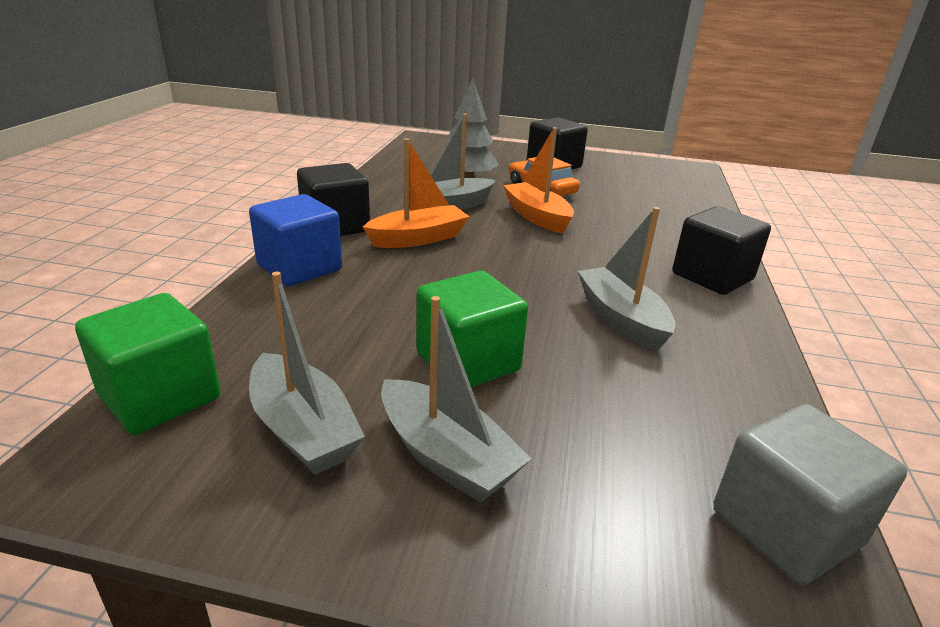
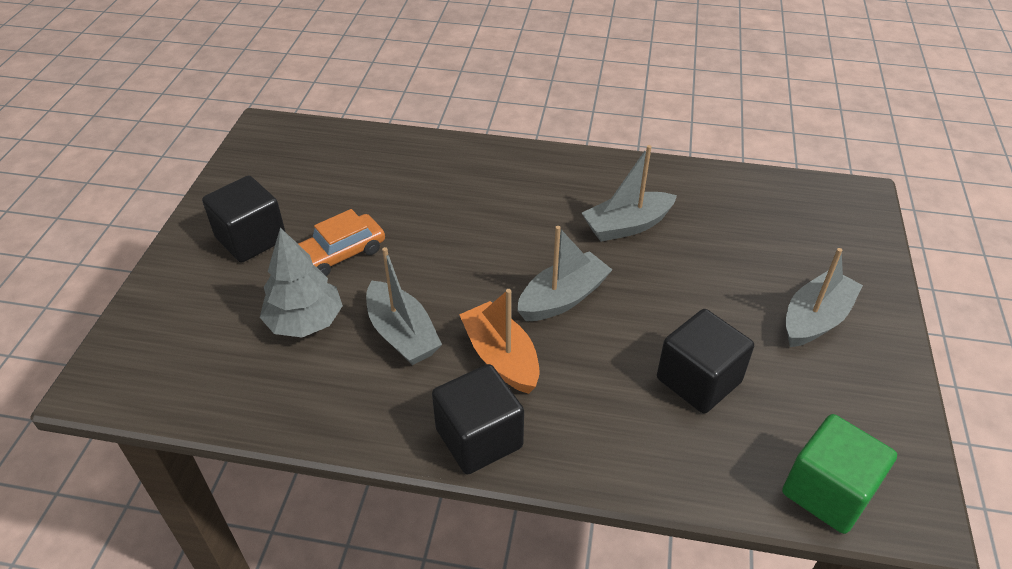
camera: 90 degrees left, 15 degrees up
(299, 268) = (592, 450): blue cube -> none
(303, 429) = (823, 393): grey boat -> grey boat (563, 298)
(468, 362) = (715, 311): green cube -> none
(537, 217) = (428, 262): orange boat -> none
(712, 277) = (544, 167): black cube -> black cube (698, 380)
(785, 527) = (807, 195): grey cube -> none

